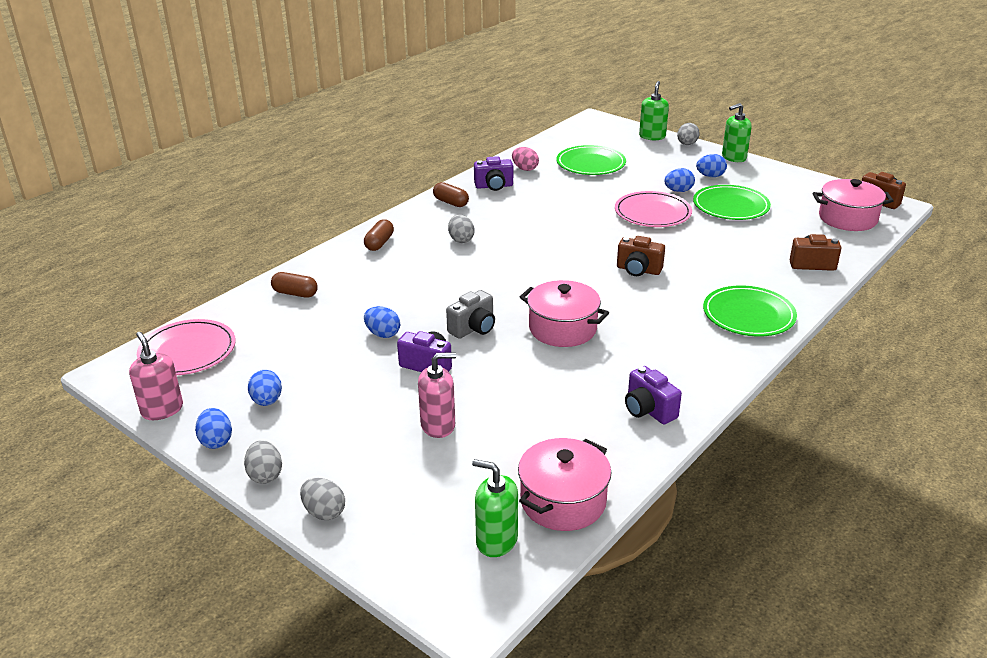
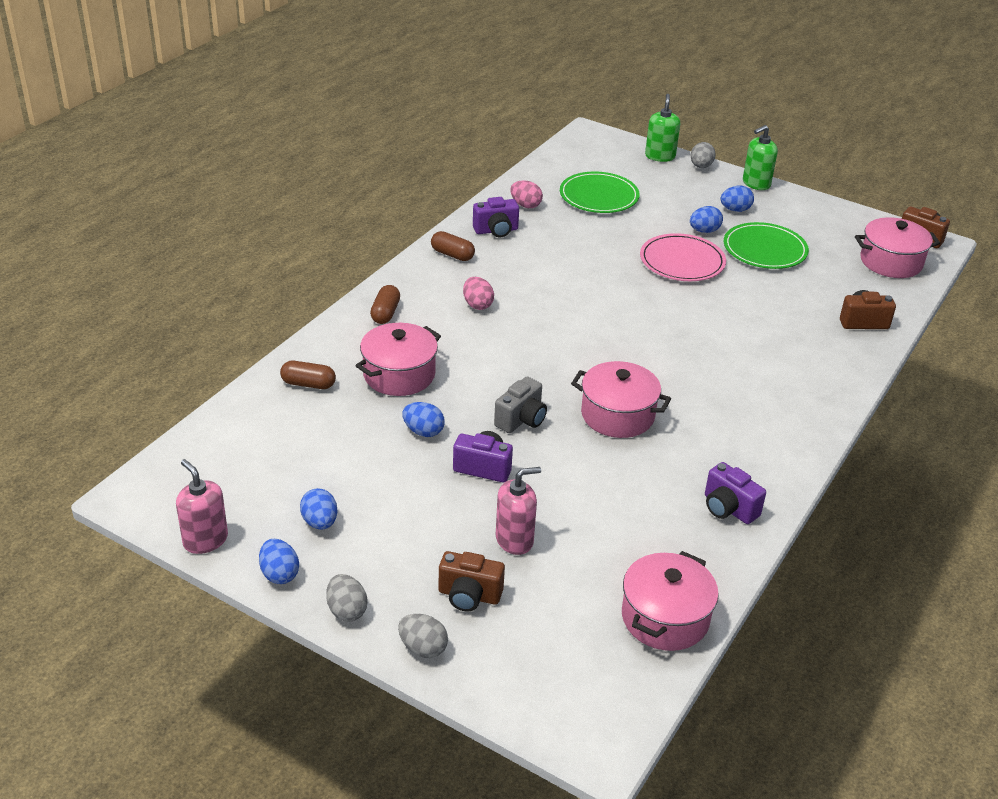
camera: 10 degrees left, 5 degrees up
(187, 351) = (208, 465): pink plate -> none
(376, 289) = (399, 375): none -> pink pot
(461, 239) = (477, 305): grey egg -> pink egg
(496, 540) = (609, 666): green soap dispenser -> none
(638, 270) = (682, 337): brown camera -> brown camera (469, 595)
(748, 315) = (808, 388): green plate -> none

